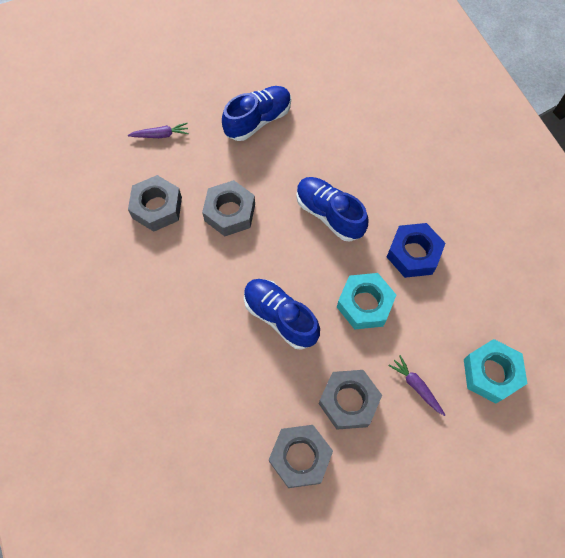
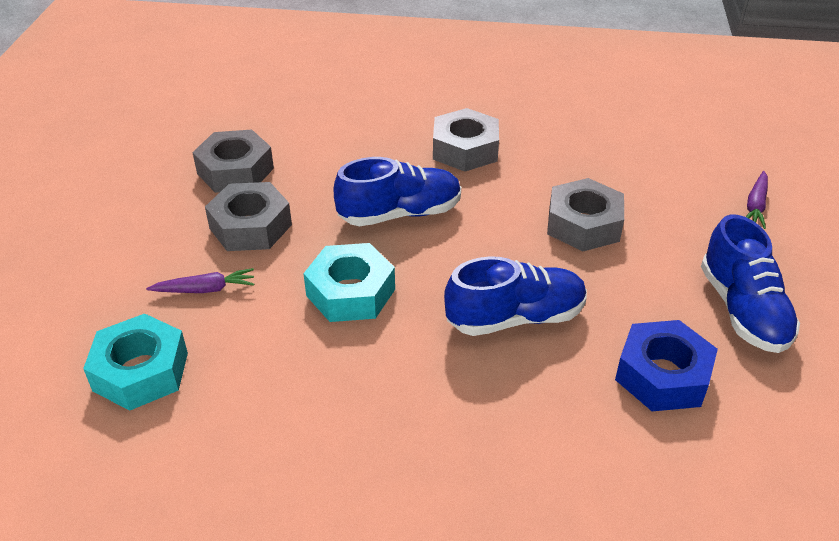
camera: 120 degrees right, 25 degrees down
(157, 207) = (630, 169): grey nut -> grey nut (465, 149)
(413, 254) = (379, 381): blue nut -> blue nut (662, 375)

